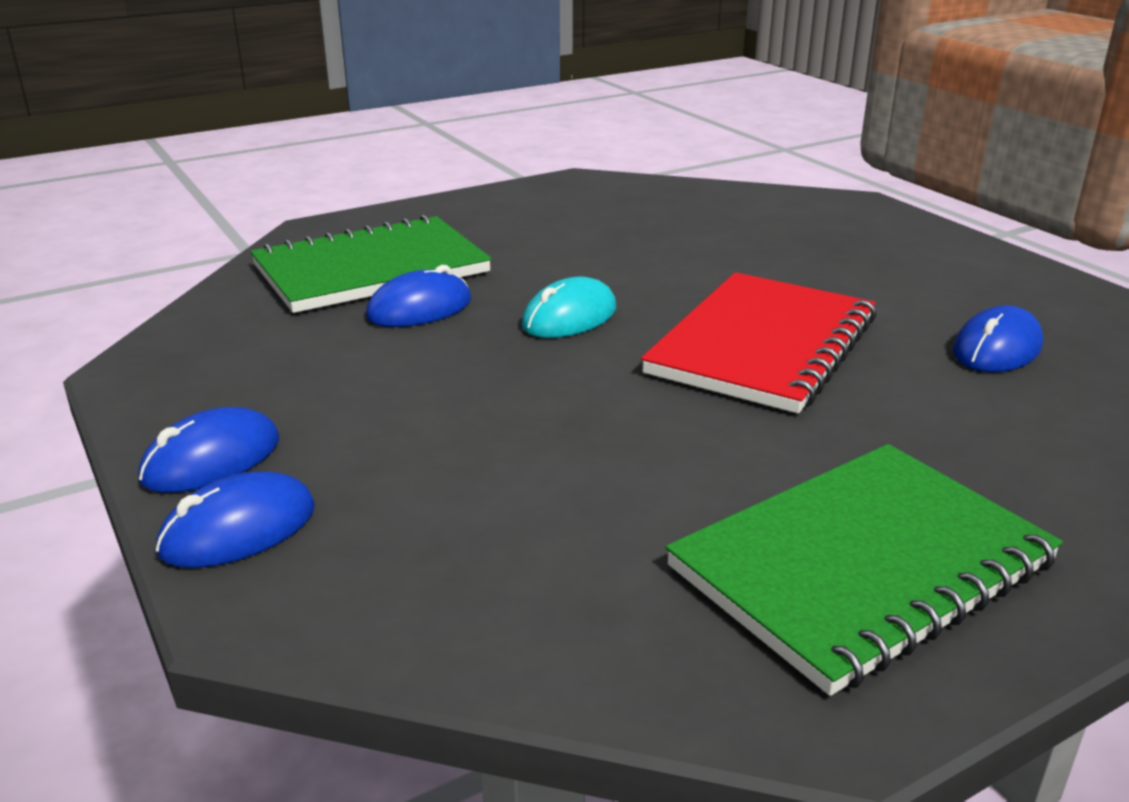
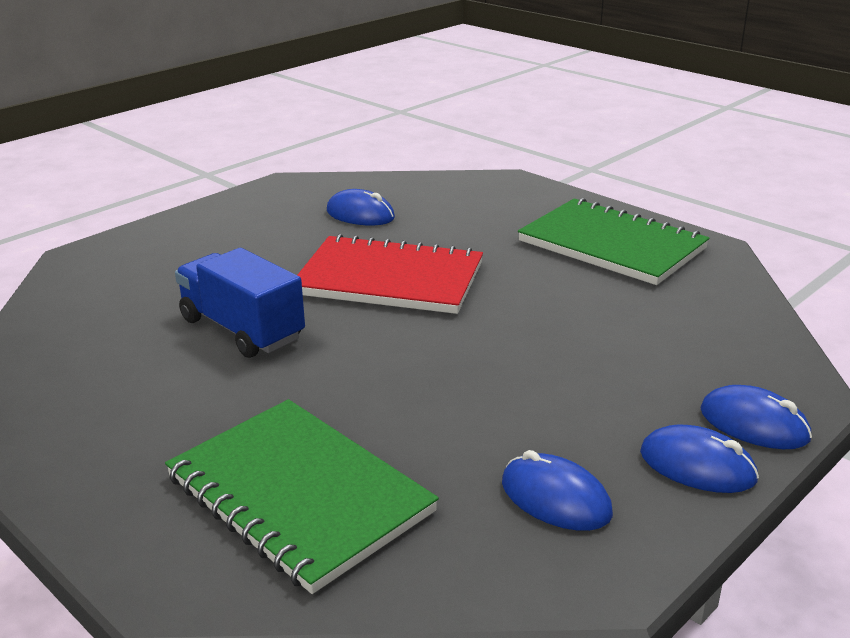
camera: 105 degrees left, 0 degrees up
(419, 309) = (388, 436): blue mouse -> blue mouse (555, 498)
(569, 317) = (374, 357): turquoise mouse -> none
(664, 263) = (242, 329): none -> blue truck

